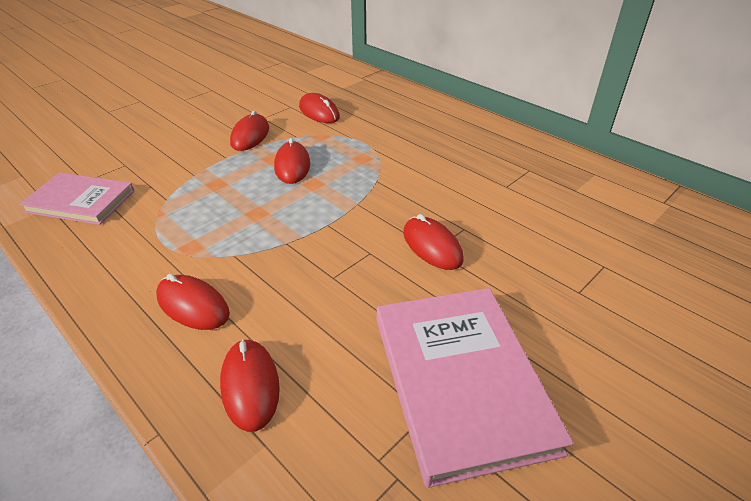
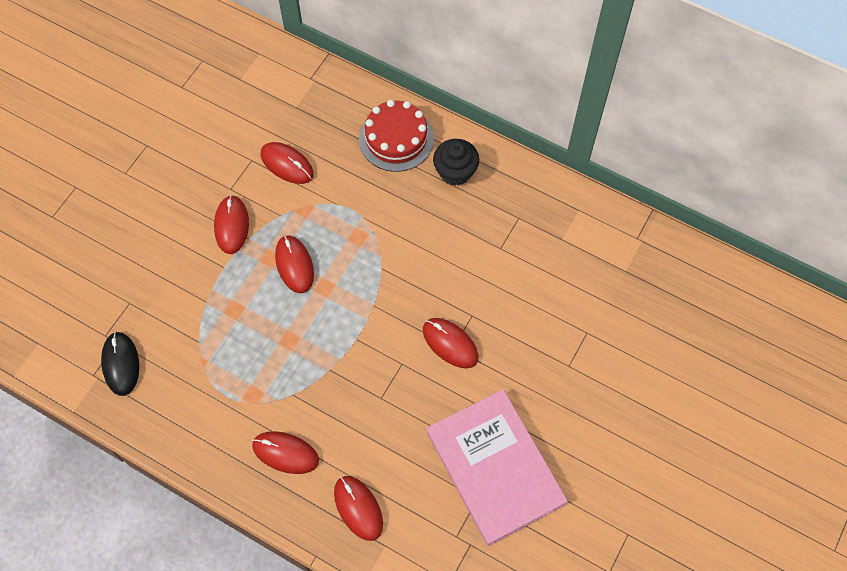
camera: 15 degrees left, 25 degrees up
(80, 201) = (121, 364): pink book -> black mouse
(421, 112) = (396, 138): none -> red cake
(470, 135) = (455, 171): none -> black cupcake

